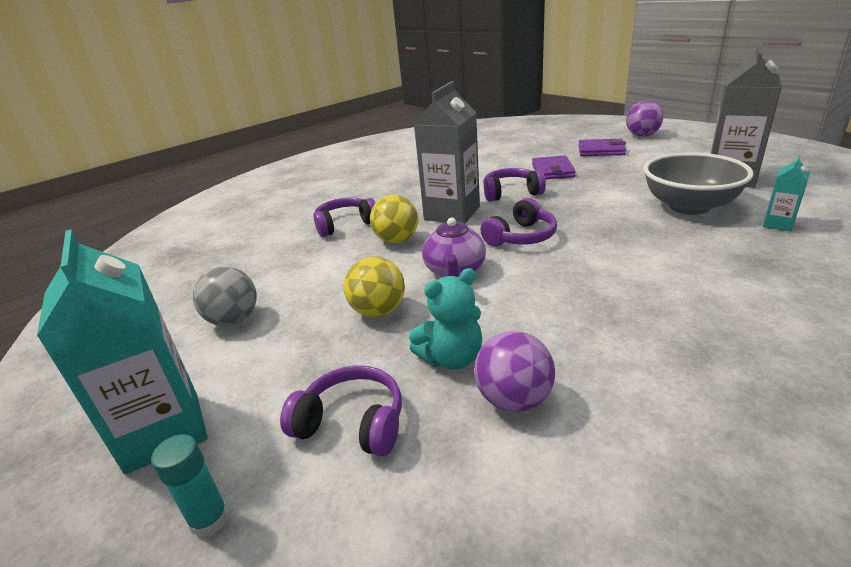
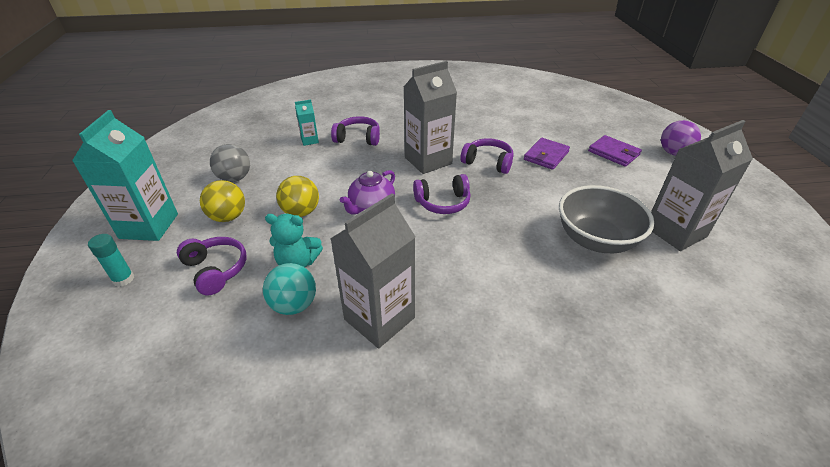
camera: 30 degrees right, 10 degrees up
(397, 240) = (370, 166): yellow ball -> yellow ball (228, 217)
(514, 399) = (294, 305): purple ball -> turquoise ball
(624, 357) = (379, 318): none -> grey carton
(778, 224) = (637, 292): turquoise carton -> turquoise carton (309, 140)

